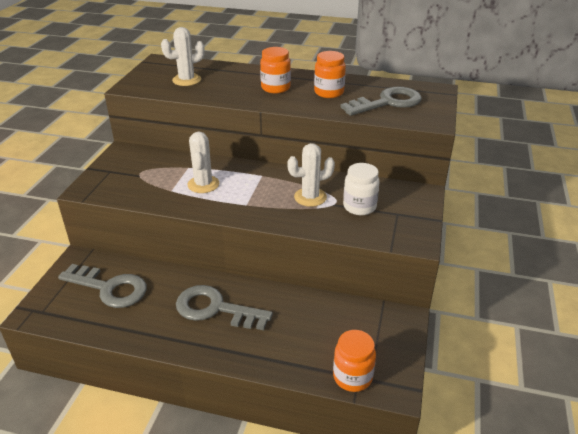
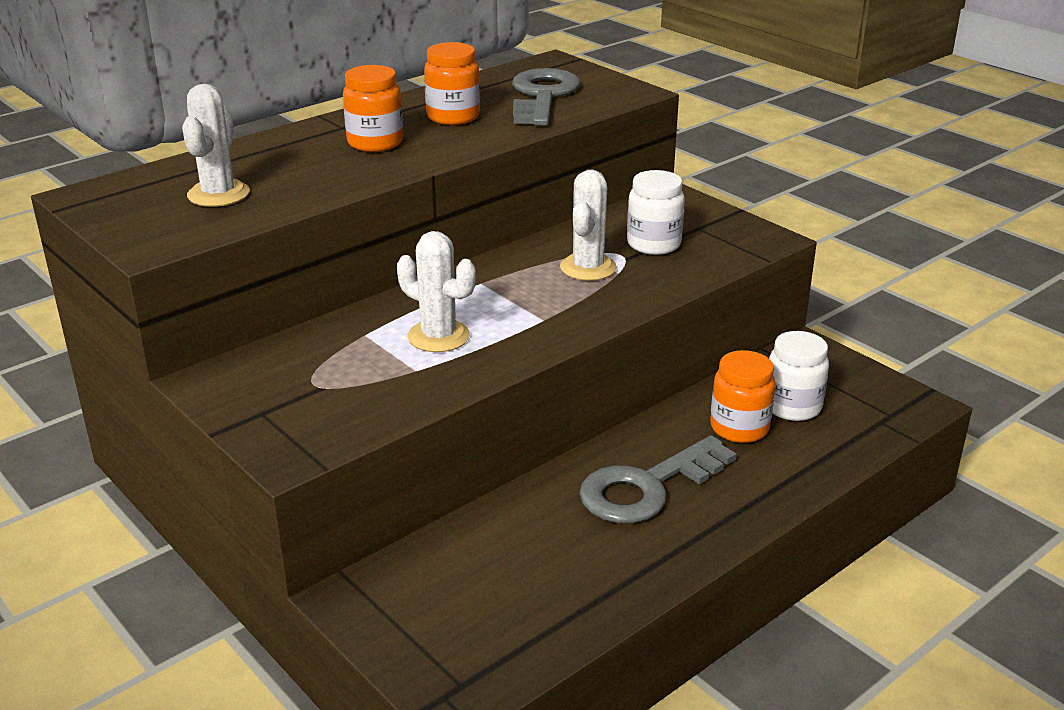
camera: 55 degrees left, 5 degrees down
(110, 288) = (482, 581): grey key -> none
(336, 334) = (792, 407): none -> white jar
(352, 377) = (877, 425): orange jar -> orange jar (739, 428)

